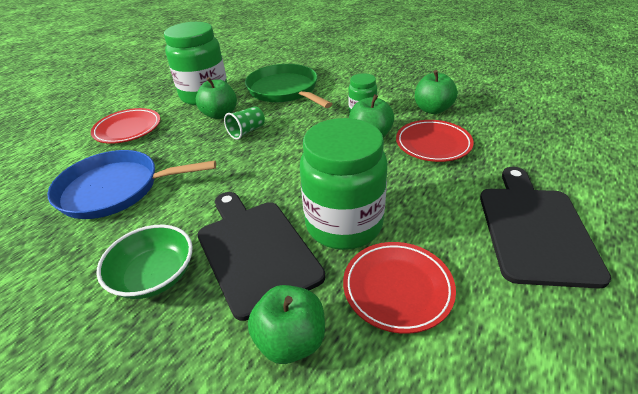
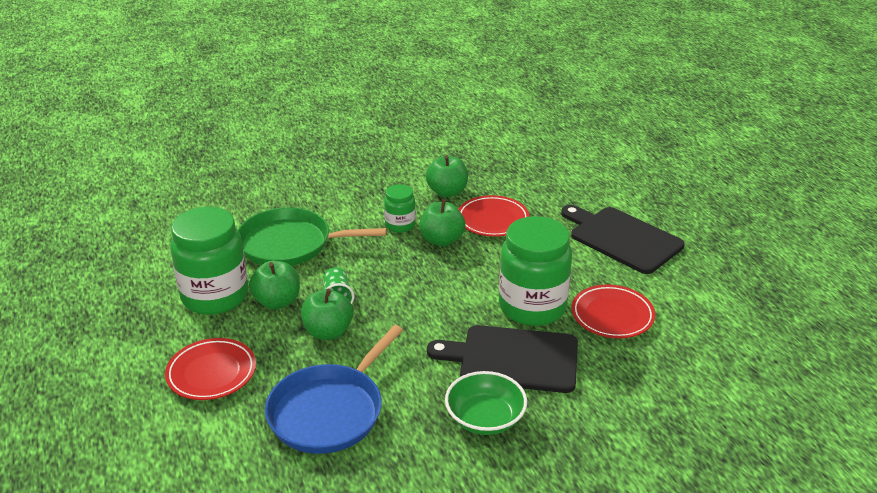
camera: 55 degrees left, 5 degrees down
(291, 340) = (609, 376): green apple -> green apple (328, 332)

